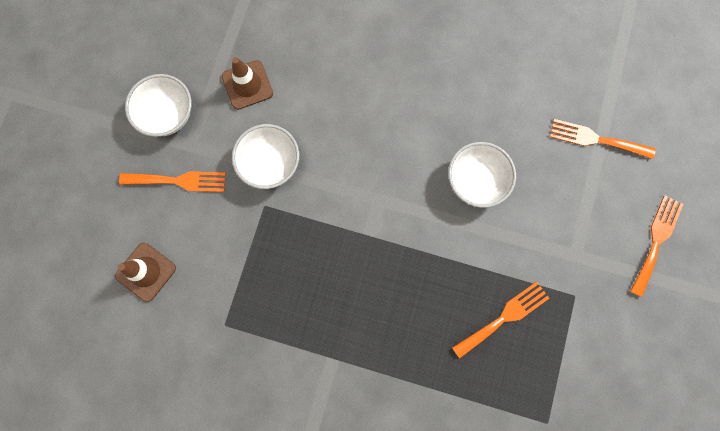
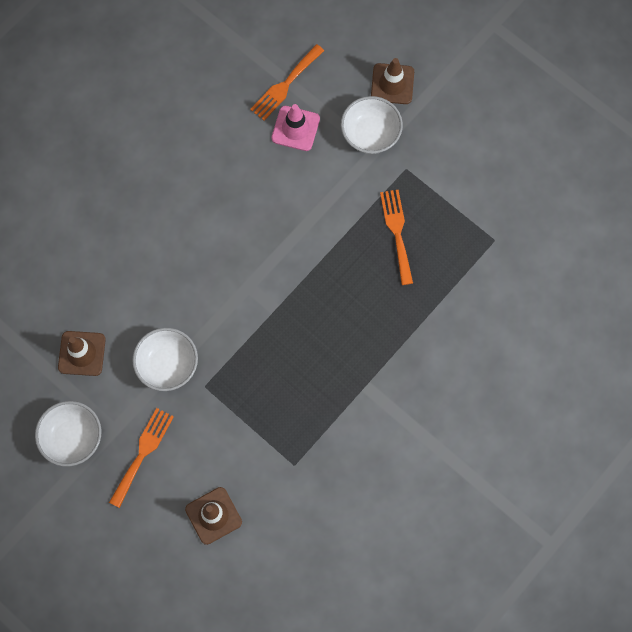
camera: 65 degrees left, 5 degrees down
(476, 181) = (272, 198): white bowl -> white bowl (370, 134)
(557, 169) = (295, 128): none -> pink traffic cone
(656, 241) = (392, 84): orange fork -> brown traffic cone

